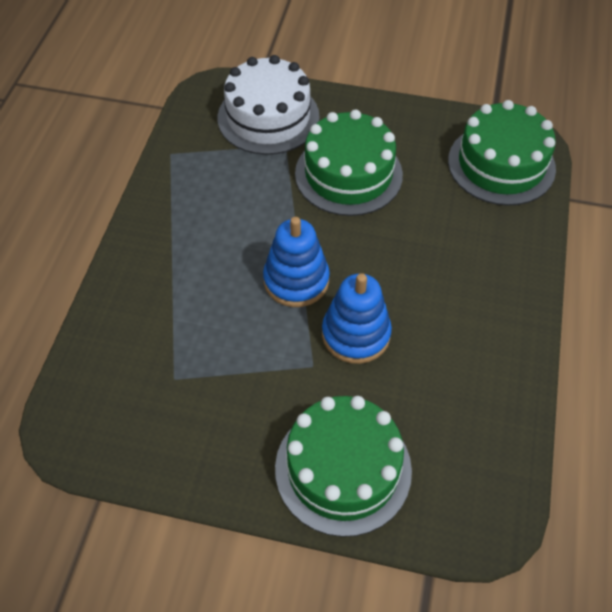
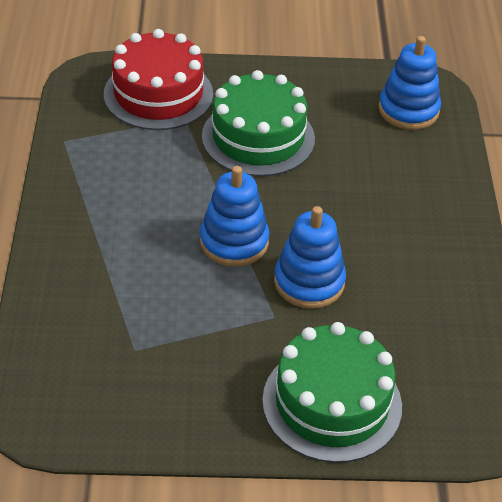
camera: 15 degrees left, 10 degrees down
(268, 117) = (158, 94): white cake -> red cake
(501, 164) = (408, 110): green cake -> blue stacking toy

